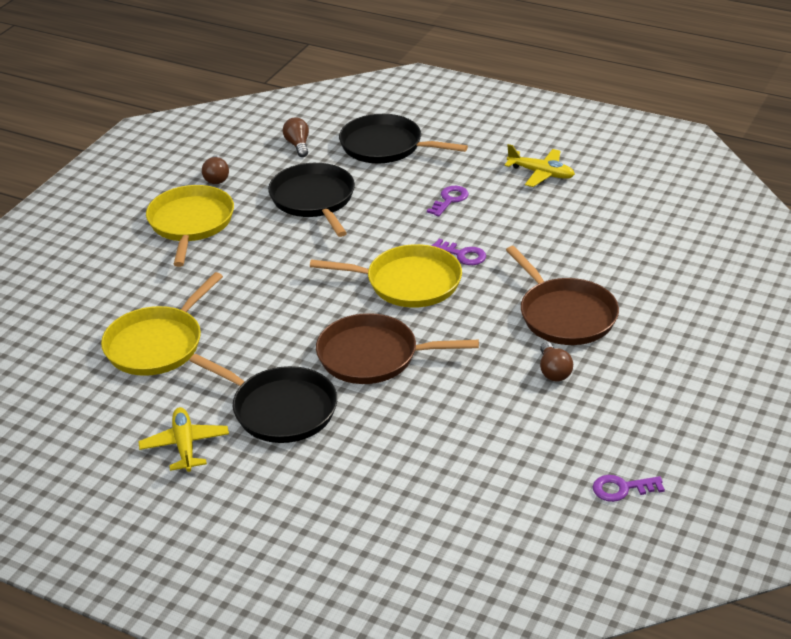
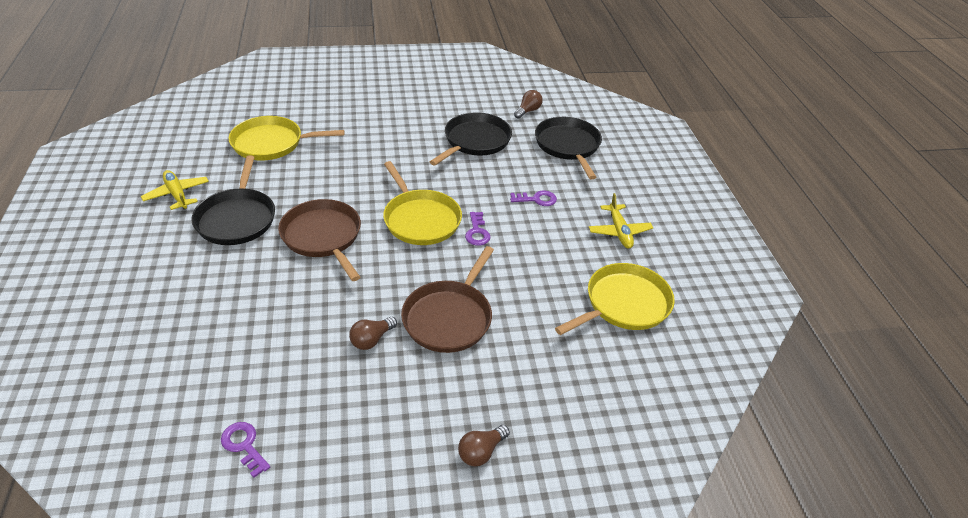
camera: 50 degrees right, 5 degrees up
(185, 445) = (177, 194): yellow plane -> yellow plane turned 75 degrees counterclockwise
(191, 223) = (403, 106): yellow pan -> yellow pan (624, 304)
(216, 178) = (459, 96): brown light bulb -> brown light bulb (481, 452)

